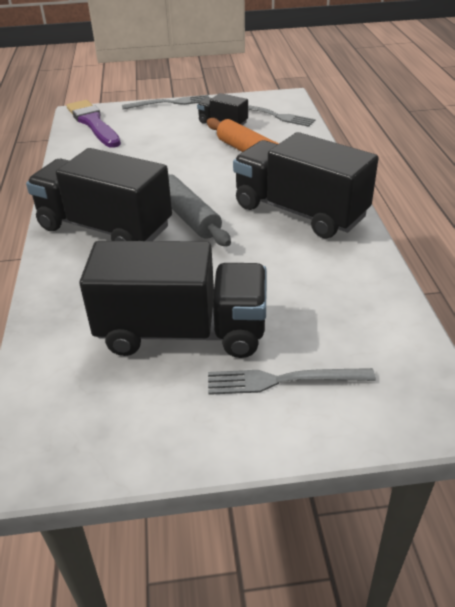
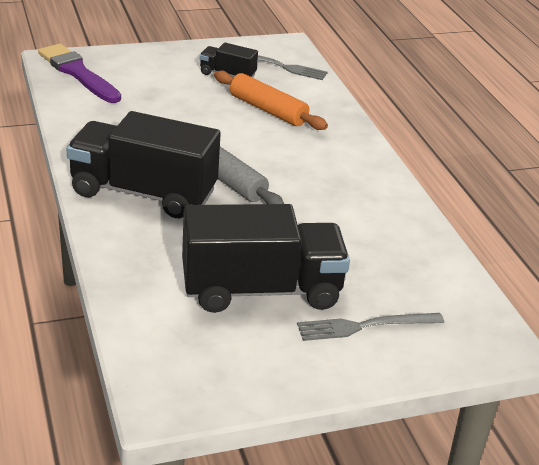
camera: 15 degrees left, 5 degrees down
(170, 103) = (158, 49): grey fork -> none
(300, 211) = (338, 173): black truck -> none

